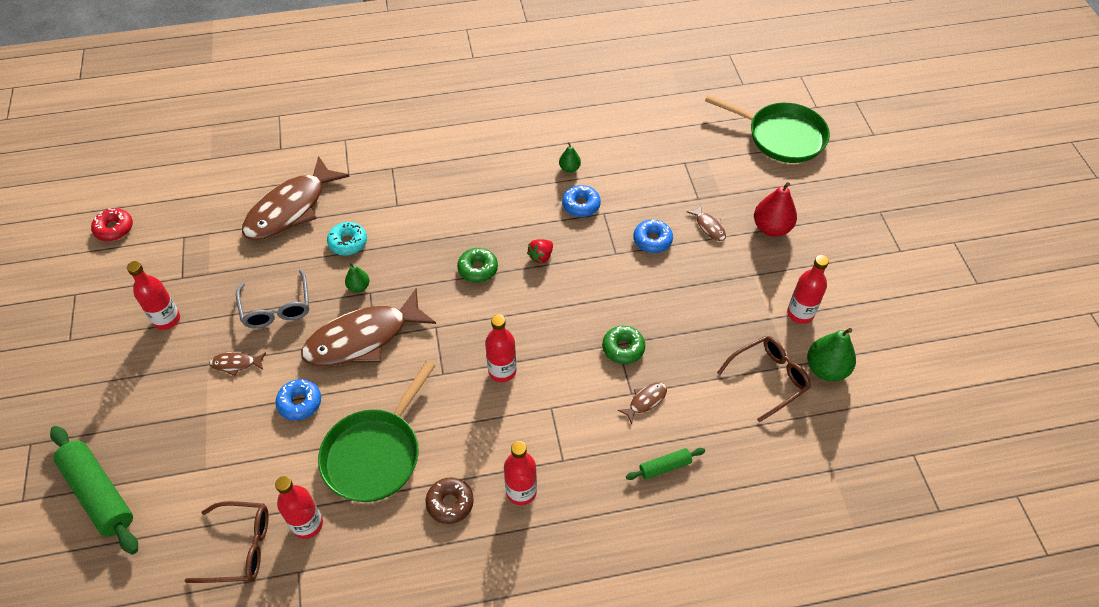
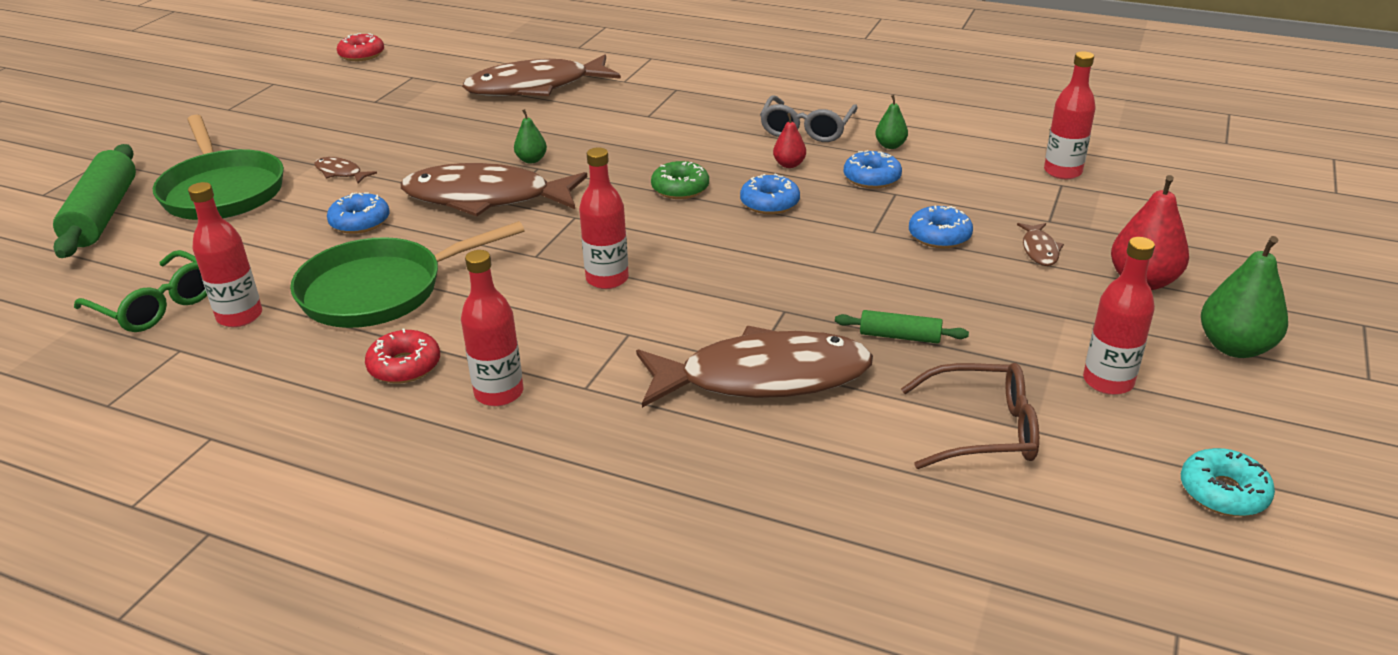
camera: 35 degrees right, 20 degrees down
(167, 319) = (323, 123): red bottle -> red bottle (1062, 172)
(240, 547) = (157, 305): brown glasses -> green glasses
(277, 308) = (431, 148): grey glasses -> grey glasses (806, 129)
(348, 242) = (562, 126): turquoise donut -> turquoise donut (1223, 492)
(450, 503) = (404, 366): brown donut -> red donut
(524, 214) = (789, 164): none -> red pear
(541, 257) = (769, 203): red strawberry -> blue donut
(623, 348) = (788, 317): green donut -> none
(645, 401) = (763, 378): brown fish -> brown fish, size x2.47
(665, 467) = (717, 454): green rolling pin -> green rolling pin (899, 336)
(781, 136) = (1246, 203): green pan -> green pan (222, 191)
(826, 369) = (1097, 458): green pear -> green pear (1234, 347)

